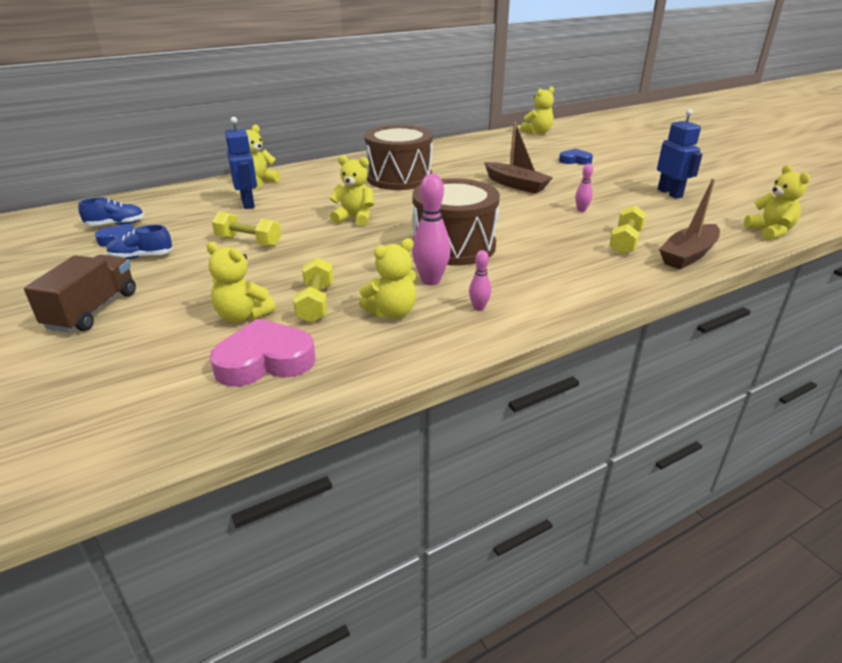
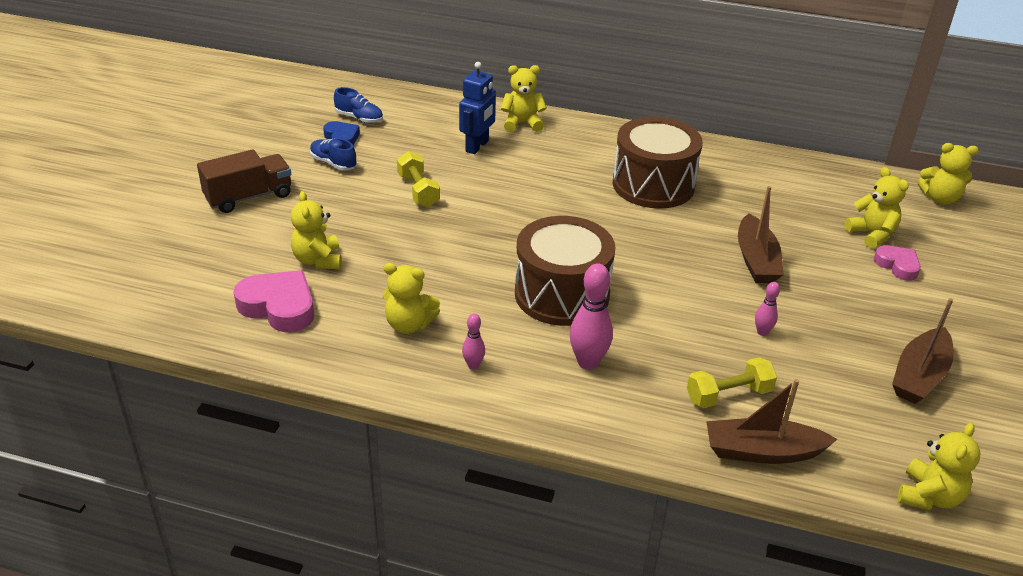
camera: 45 degrees right, 5 degrees up
(316, 303) = (375, 281): yellow dumbbell -> none
(355, 218) = (532, 213): yellow teddy bear -> yellow teddy bear (872, 234)
(431, 280) = (483, 316): pink bowling pin -> pink bowling pin (588, 362)
(575, 160) = (897, 265): blue heart -> pink heart
(670, 193) = (919, 376): blue robot -> brown boat

